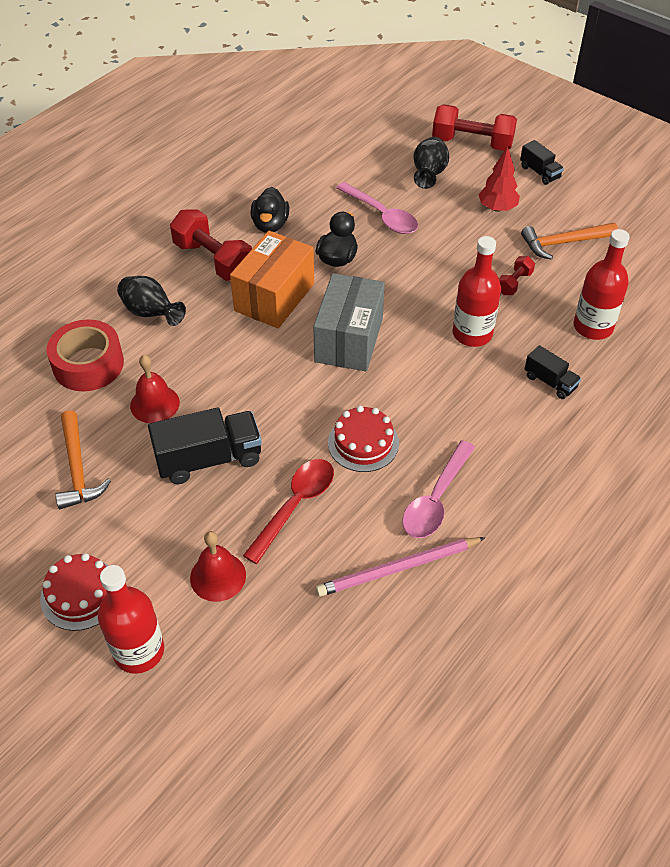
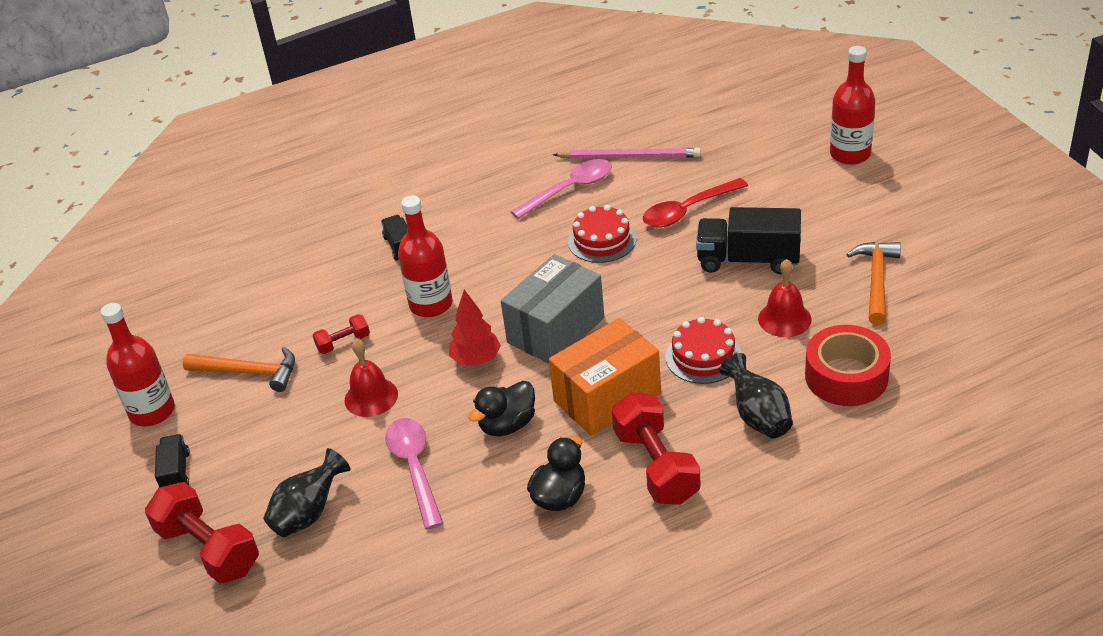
camera: 150 degrees left, 10 degrees down
(81, 594) = (889, 194): red cake -> red cake (703, 356)
(218, 576) = (773, 181): red bell -> red bell (371, 397)
(497, 208) = (274, 437): red tree -> red tree (476, 360)
(593, 327) = (314, 281): red bottle -> red bottle (152, 411)

